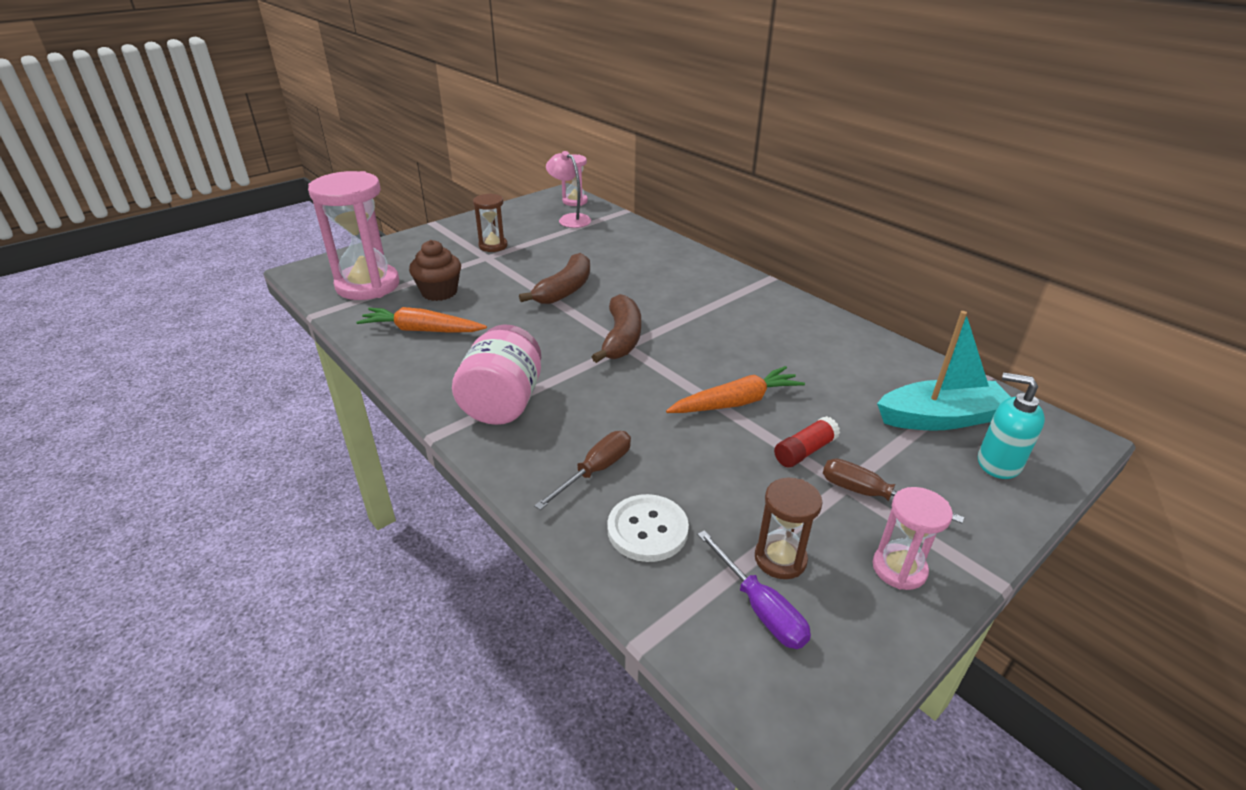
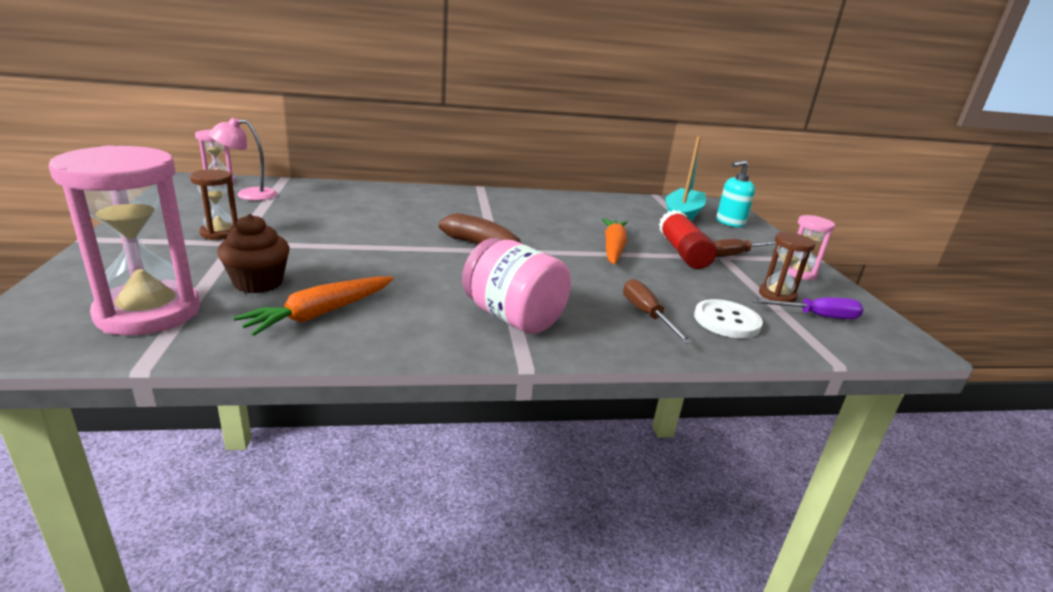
camera: 60 degrees left, 10 degrees down
(564, 290) = (371, 238): brown banana -> none
(804, 451) = (682, 252): red glue stick -> red glue stick, size x1.64

